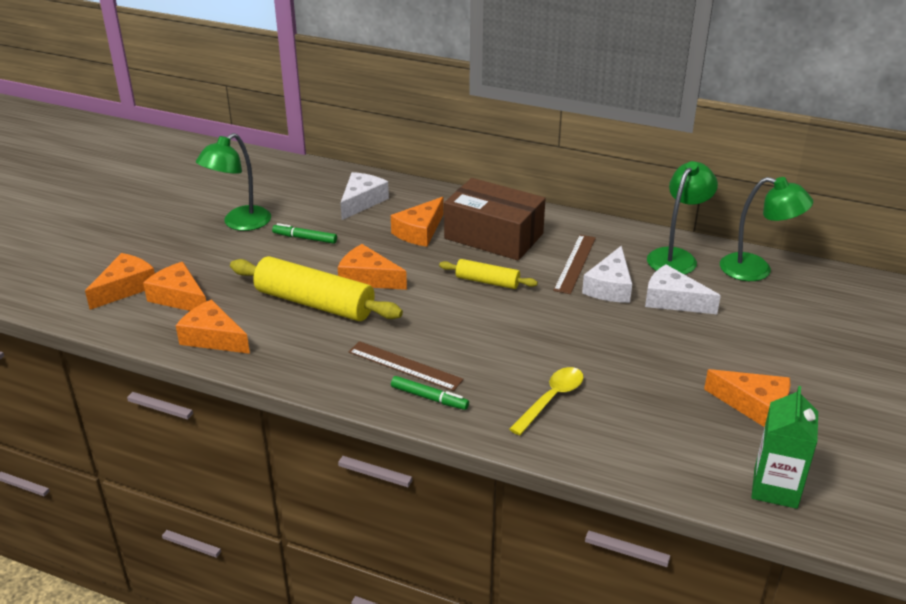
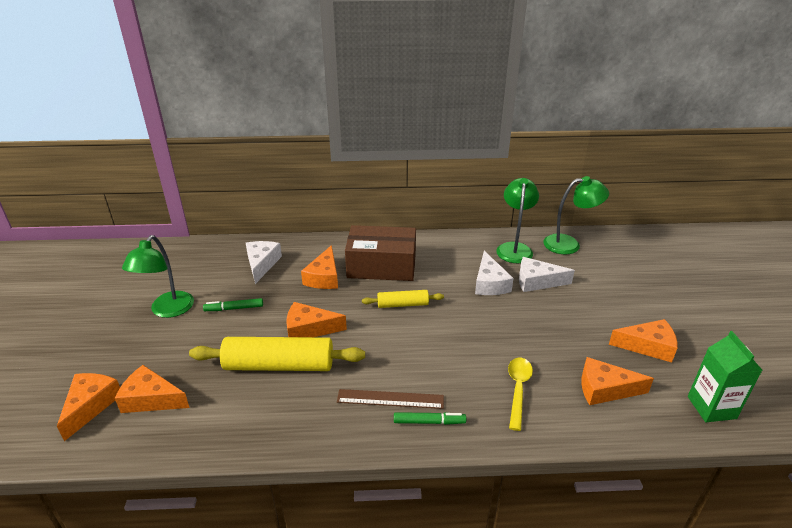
camera: 25 degrees left, 0 degrees up
(213, 338) = (207, 429): orange cheese -> orange cheese (605, 389)
(575, 263) = (453, 272): brown ruler -> none

